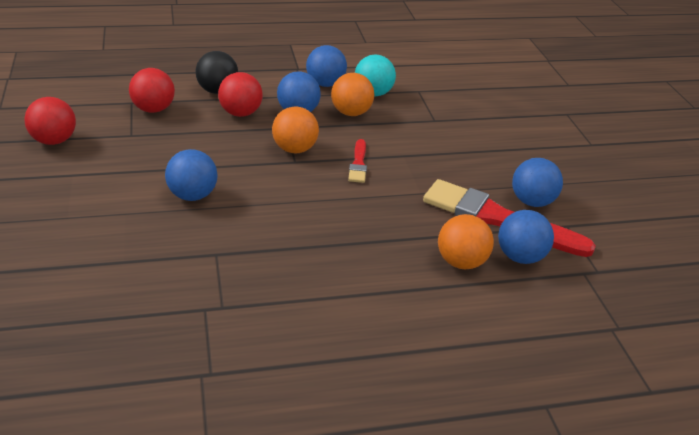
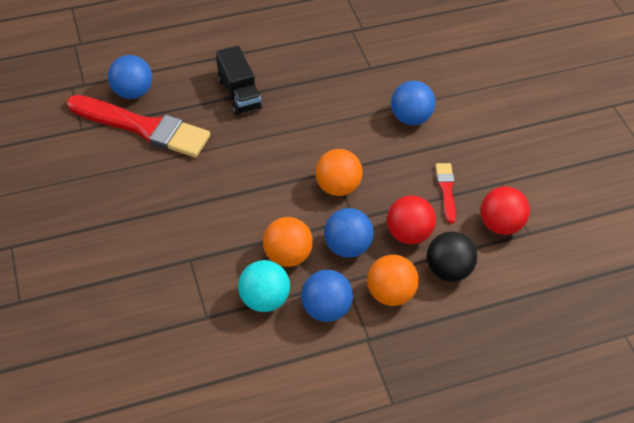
camera: 175 degrees right, 15 degrees up
(54, 141) = (563, 163): red ball -> none
(358, 164) = (272, 176): red brush -> red brush (446, 190)
(389, 242) = (239, 93): none -> black truck
(461, 262) = (182, 82): orange ball -> orange ball (390, 293)
(532, 202) = (106, 151): blue ball -> none

